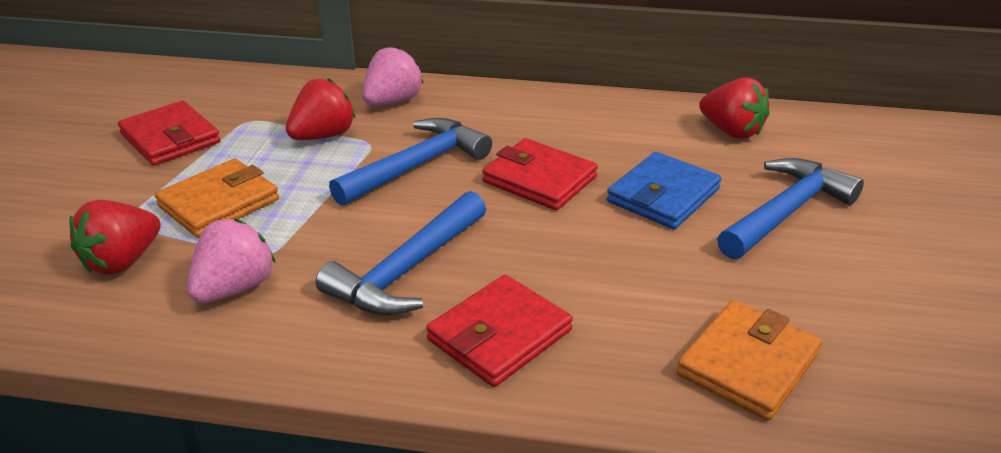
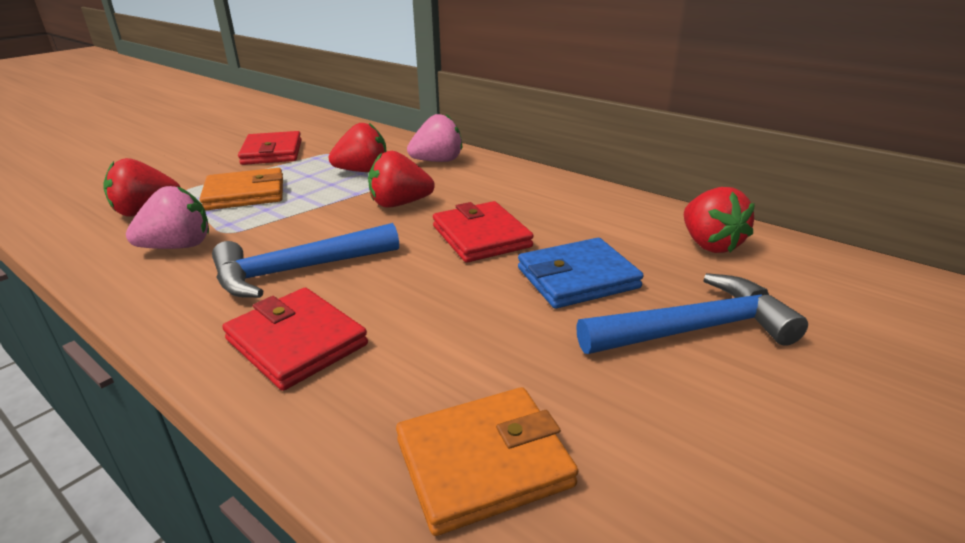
camera: 30 degrees right, 5 degrees down
(417, 166) = (400, 204): blue hammer -> red strawberry
(499, 335) = (296, 342): red wallet -> red wallet turned 60 degrees clockwise

